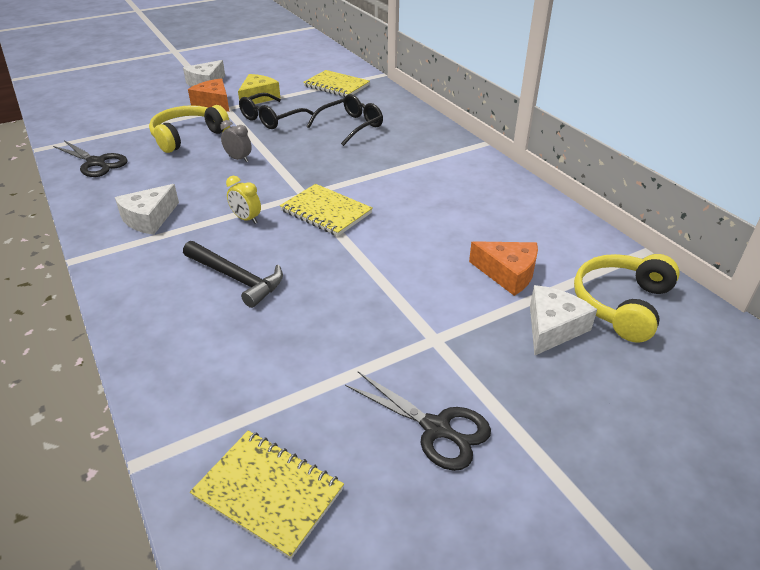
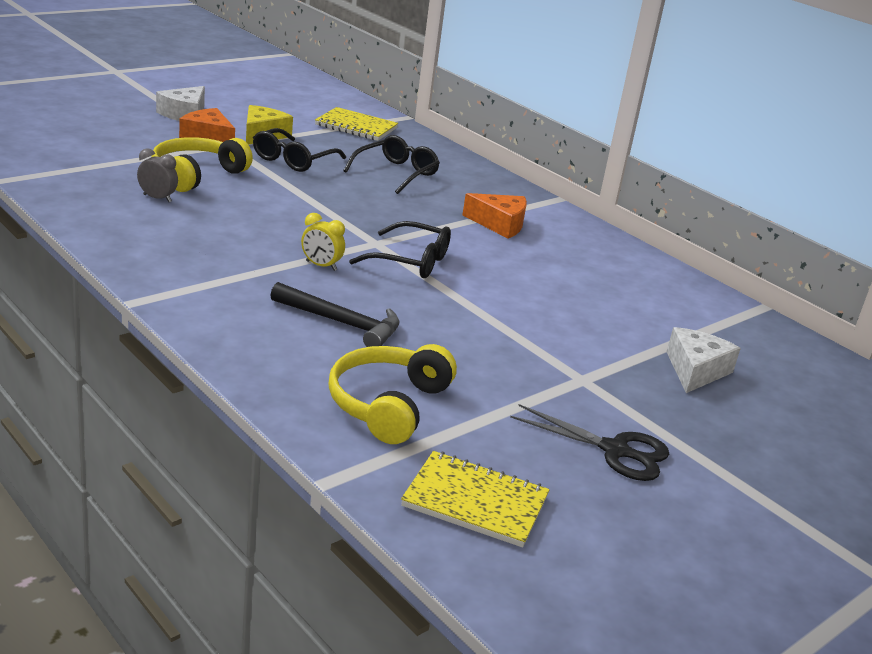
camera: 15 degrees left, 10 degrees down
(96, 163) = (93, 199): black scissors -> none
(149, 218) = (201, 262): white cheese -> none
(239, 159) = (276, 203): grey clock -> grey clock (157, 198)
(326, 212) = (411, 261): yellow notebook -> black glasses
(508, 273) = (634, 324): orange cheese -> orange cheese (499, 224)
(622, 304) = (755, 351): yellow headphones -> yellow headphones (388, 405)

